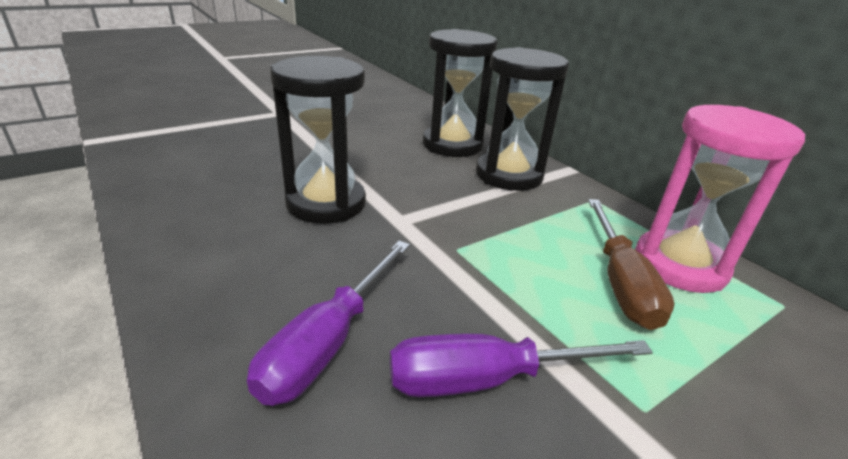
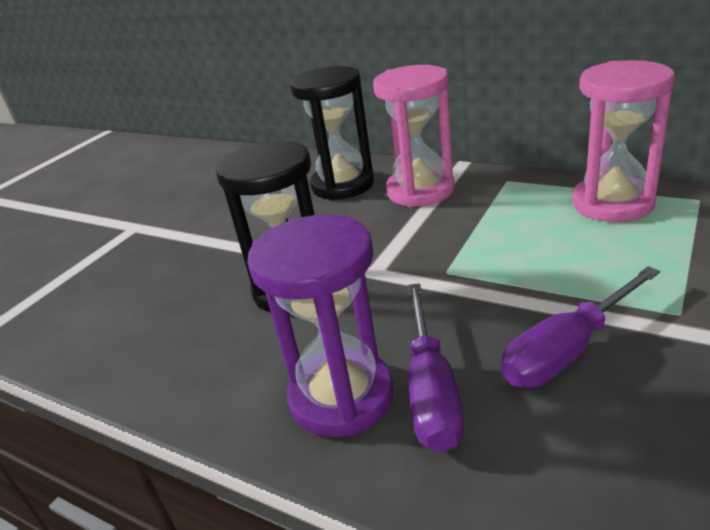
camera: 20 degrees left, 0 degrees up
(257, 305) = (341, 396): none -> purple hourglass
(509, 175) = (420, 191): black hourglass -> pink hourglass
(620, 282) = (587, 236): brown screwdriver -> none

